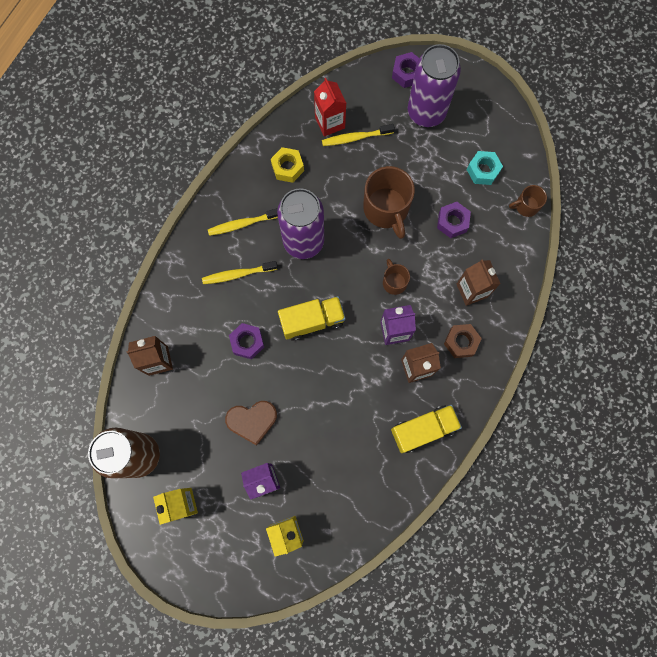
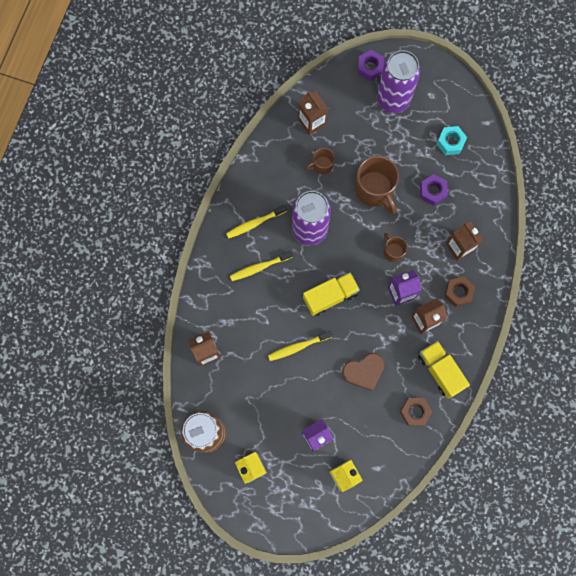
camera: 10 degrees left, 0 degrees up
(247, 342) = (279, 324): purple nut -> none
(252, 421) = (296, 389): brown heart -> brown heart (364, 371)
(287, 168) = (283, 168): yellow nut -> none
(330, 122) = (312, 122): red carton -> brown carton
(355, 138) = (336, 132): yellow toothbrush -> yellow toothbrush (298, 347)
(384, 472) = (414, 412): none -> brown nut
(423, 429) = (440, 371): yellow truck -> yellow truck turned 90 degrees counterclockwise
(526, 206) = (492, 167): brown mug -> brown mug (322, 165)

